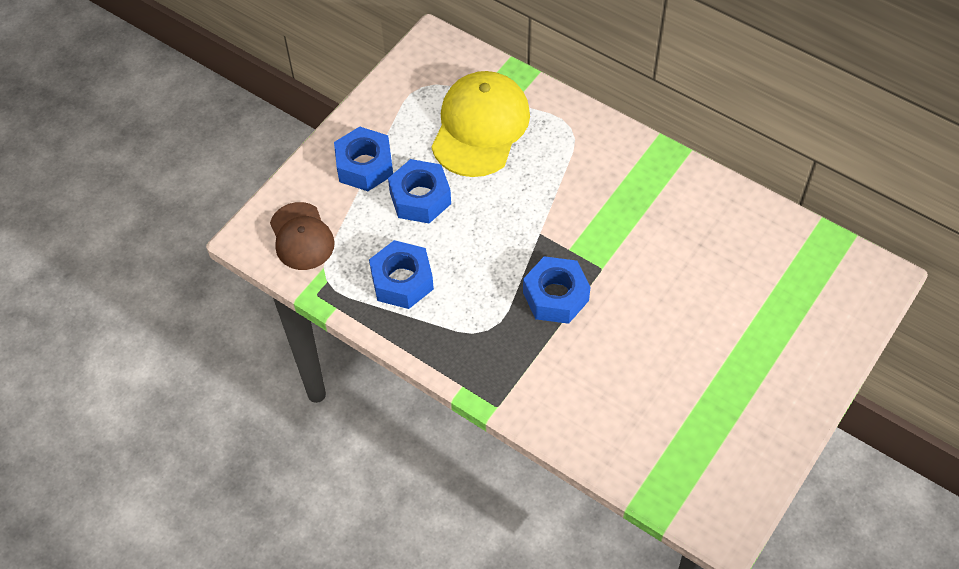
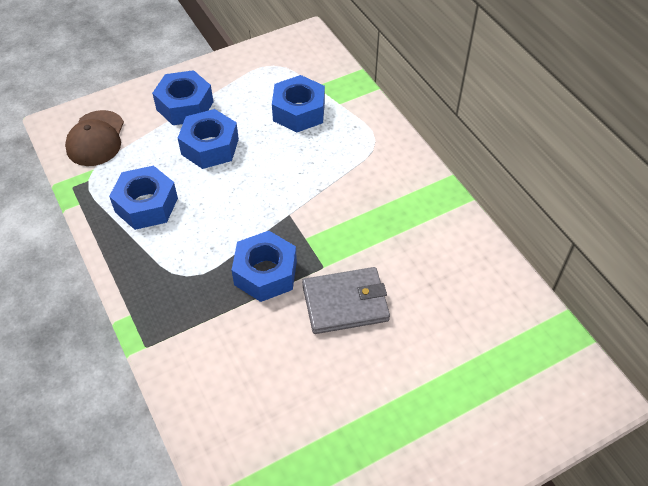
camera: 25 degrees right, 5 degrees down
(480, 127) = (299, 111): yellow cap -> blue nut
(641, 292) = (345, 303): none -> grey wallet

